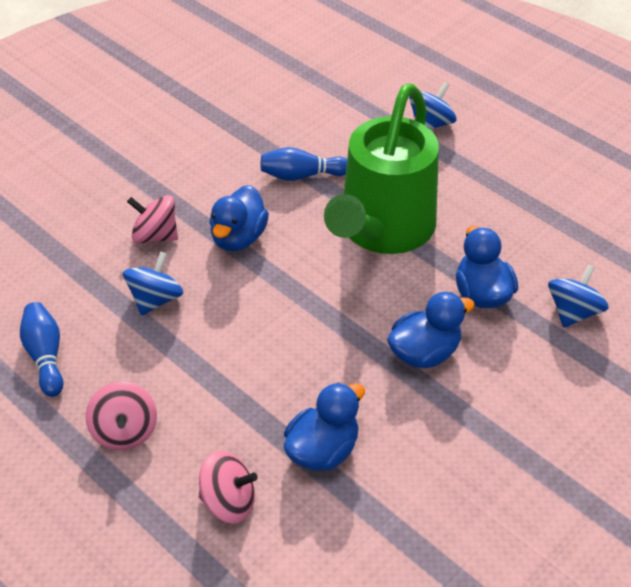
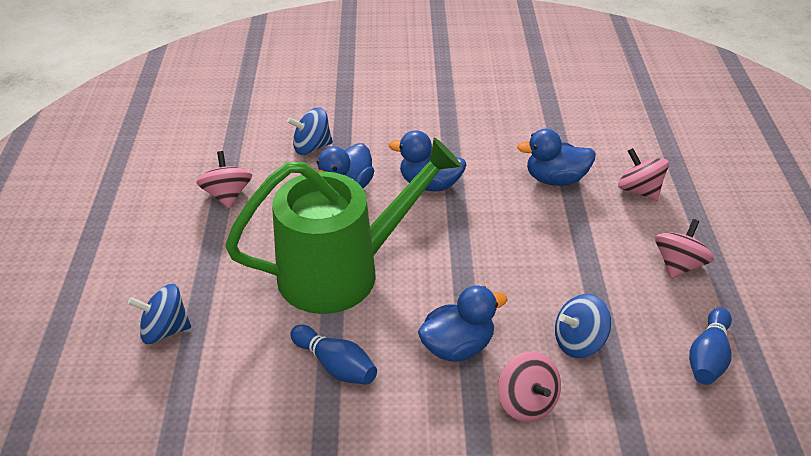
camera: 135 degrees left, 5 degrees down
(553, 222) = (227, 195): none -> pink spinning top

